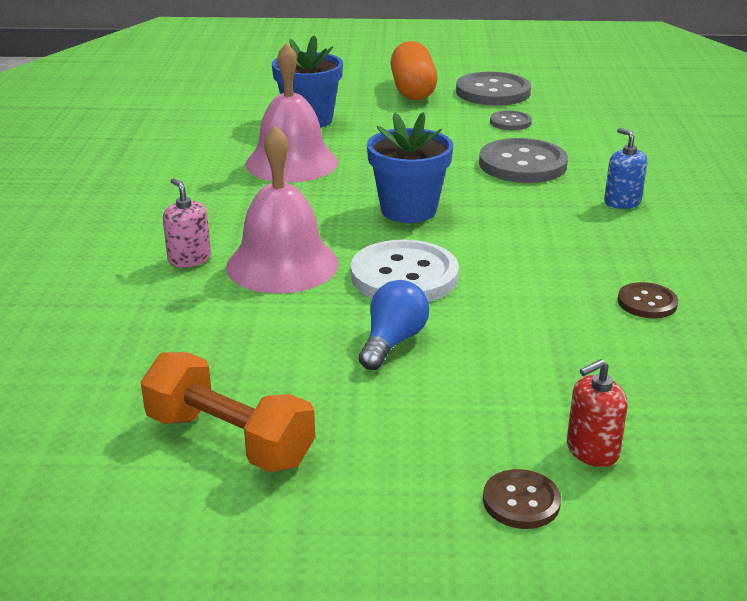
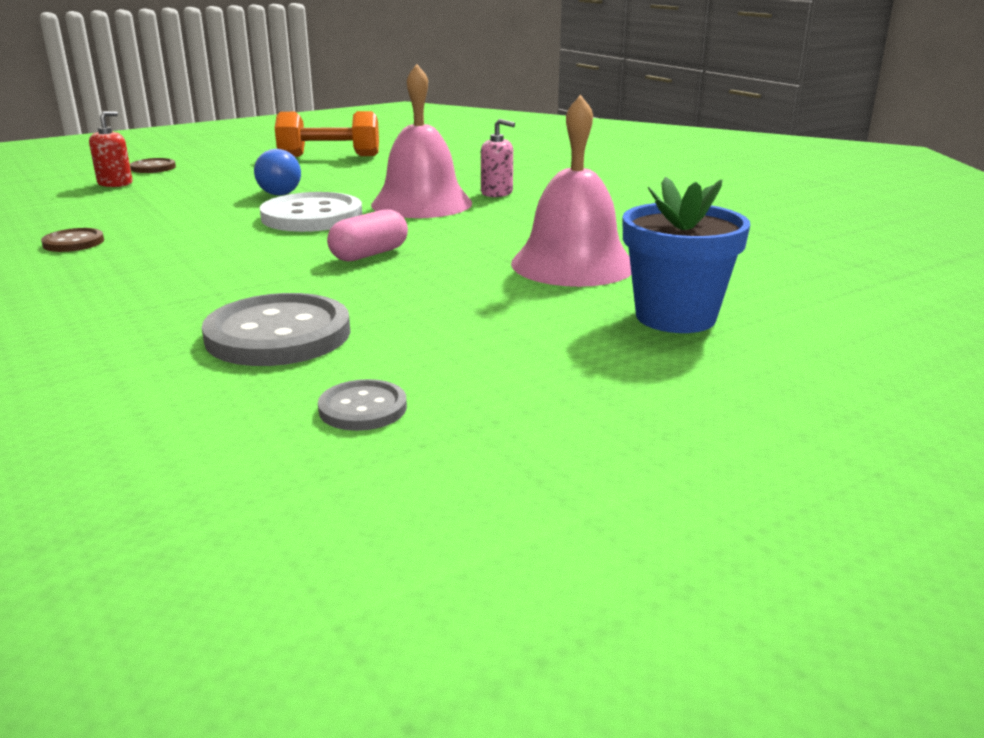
camera: 145 degrees right, 5 degrees down
(408, 210) = (369, 254): blue flower pot -> pink capsule
(412, 90) = (649, 433): orange capsule -> none
(493, 92) = (484, 489): grey button -> none
(622, 202) = (104, 319): blue soap dispenser -> none

